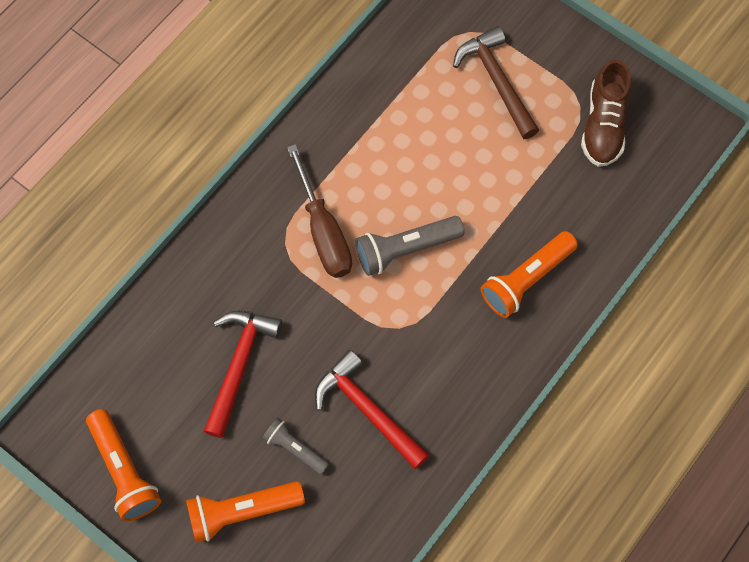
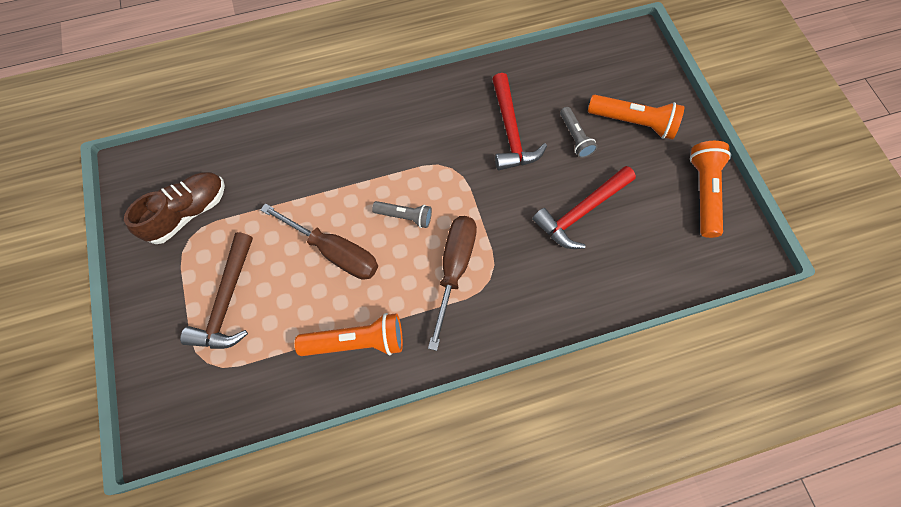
camera: 145 degrees left, 0 degrees up
(405, 249) = (405, 216): grey flashlight -> grey flashlight, size x0.62
(443, 177) = (334, 251): none -> brown screwdriver
(526, 280) = (341, 144): orange flashlight -> orange flashlight (357, 341)

